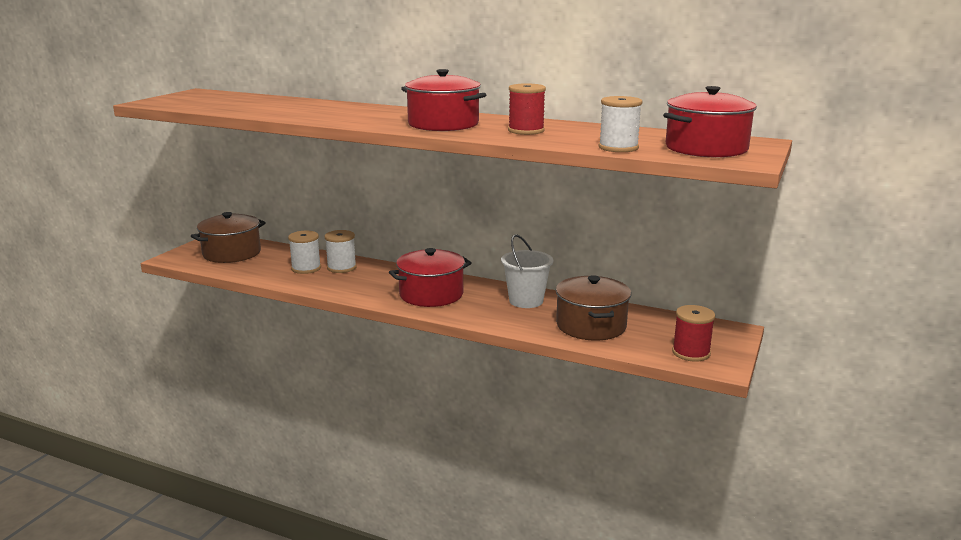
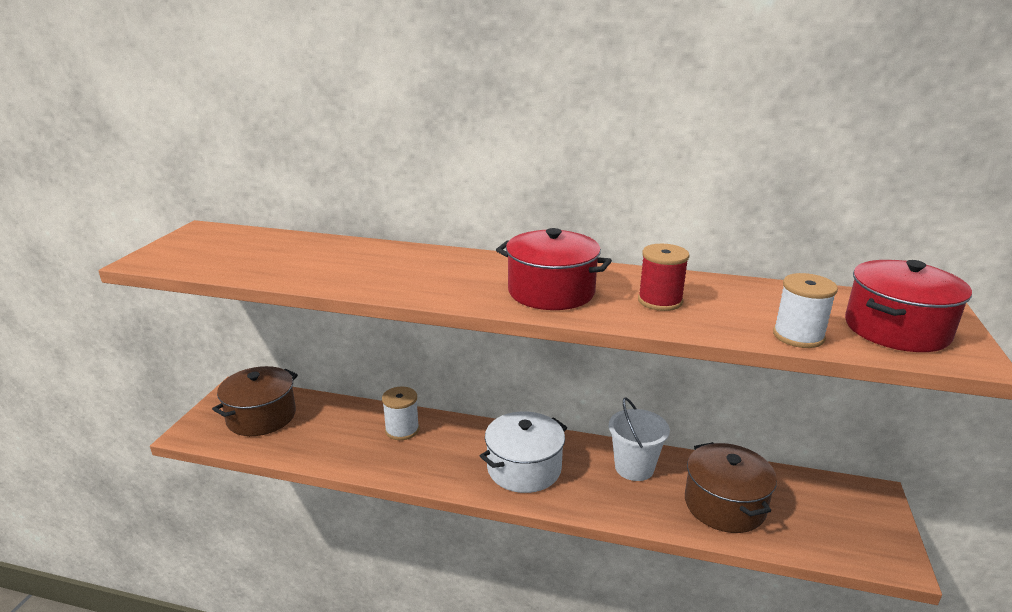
camera: 10 degrees left, 5 degrees up
(306, 268) = (360, 435): white spool -> none
(431, 294) = (524, 468): red pot -> white pot
(691, 353) = (853, 541): red spool -> none

